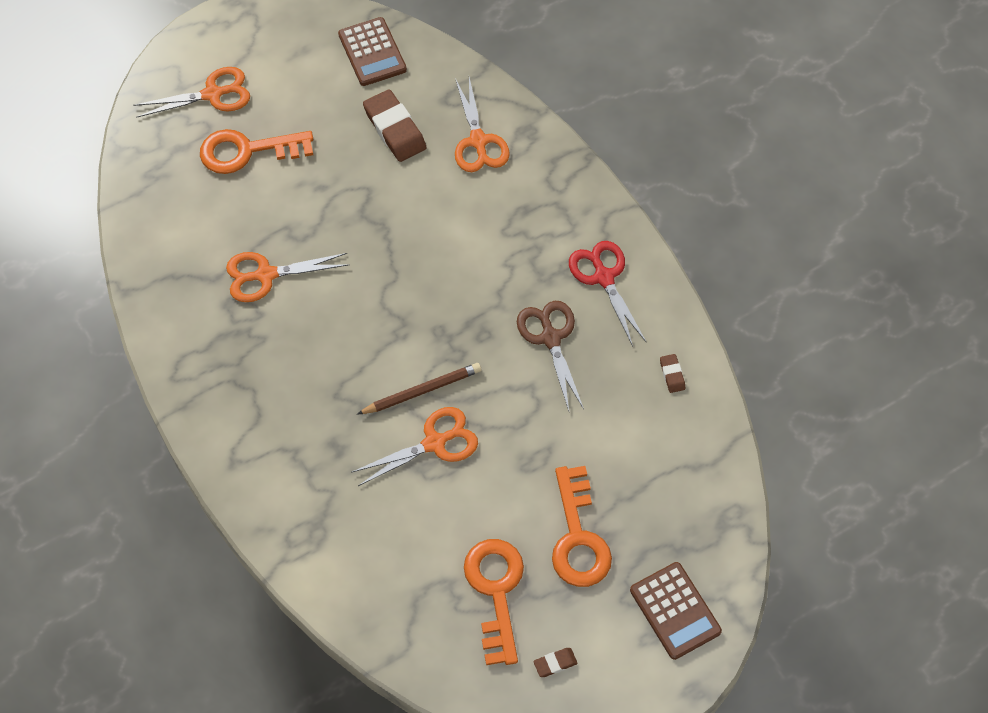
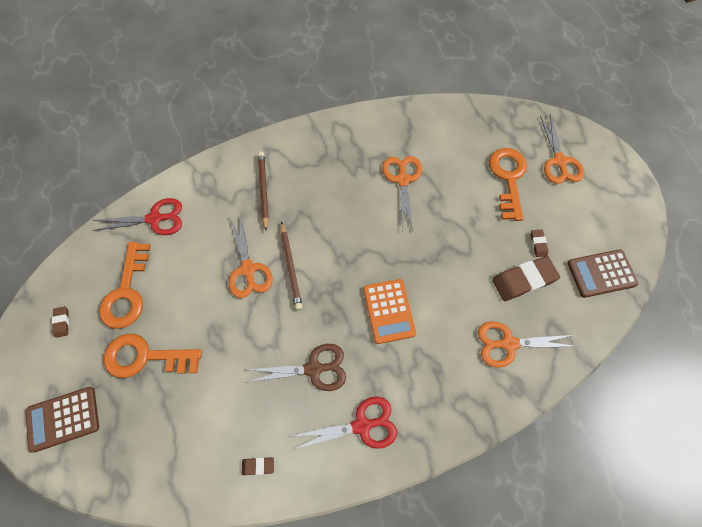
camera: 100 degrees right, 5 degrees up
(306, 452) = (263, 190): none -> brown pencil
(342, 115) = (538, 244): none -> brown eraser
(376, 590) = (155, 219): none -> red scissors
(462, 268) = (389, 311): none -> orange calculator
(496, 591) = (127, 292): orange key -> orange key turned 90 degrees clockwise

